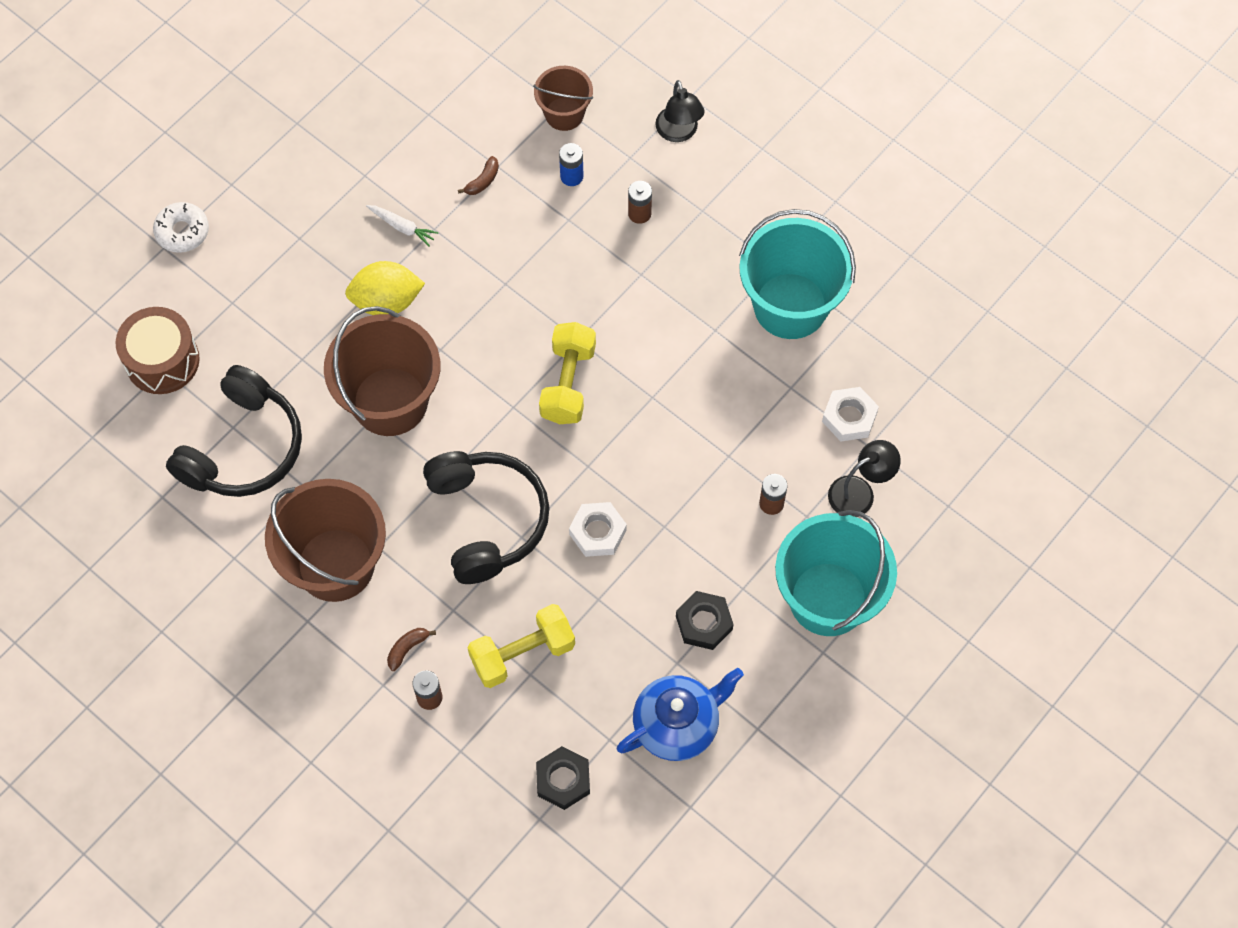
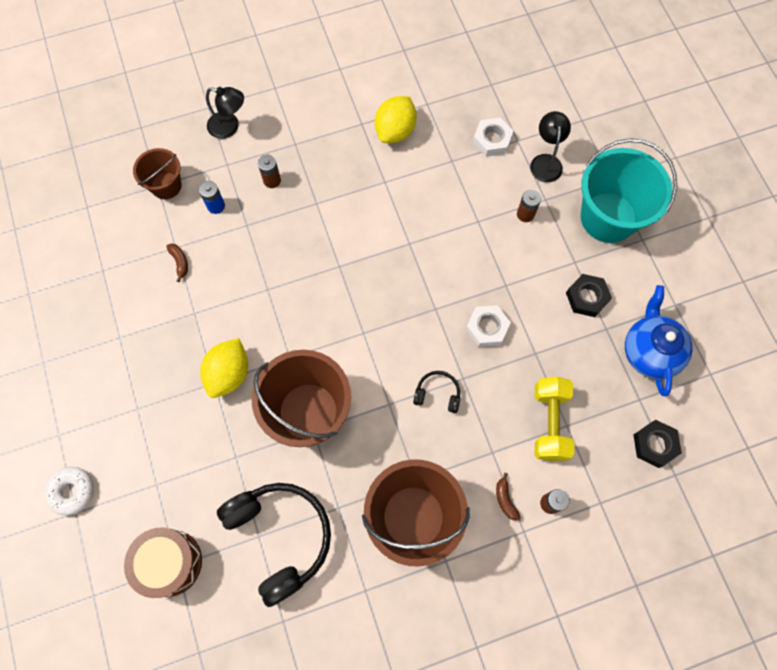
camera: 60 degrees left, 5 degrees up
(402, 227) = (178, 333): white carrot -> none
(487, 520) = (437, 394): black headphones -> black headphones, size x0.45
(568, 383) = (367, 289): yellow dumbbell -> none
(790, 306) = (395, 131): turquoise bucket -> yellow lemon

